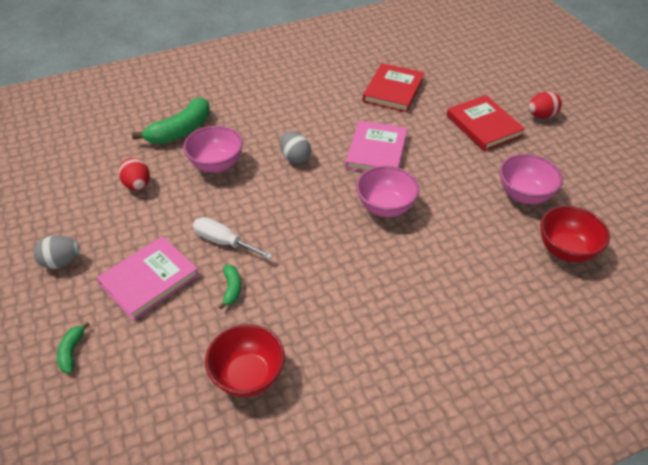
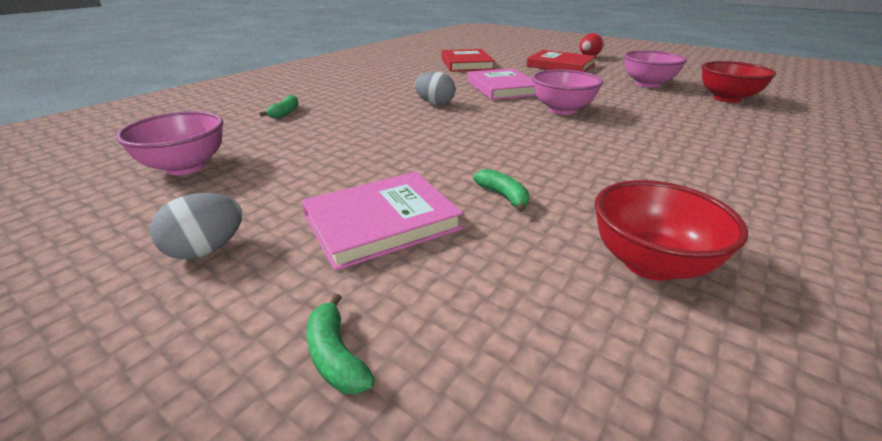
camera: 30 degrees left, 15 degrees down
(137, 185) = (269, 155): red egg -> none
(149, 280) = (381, 222): pink book -> pink book turned 45 degrees clockwise
(181, 131) = (285, 113): green banana -> green banana, size x0.49
(216, 165) = (356, 122): pink bowl -> pink bowl (186, 167)
(224, 242) = (439, 166): white screwdriver -> none

